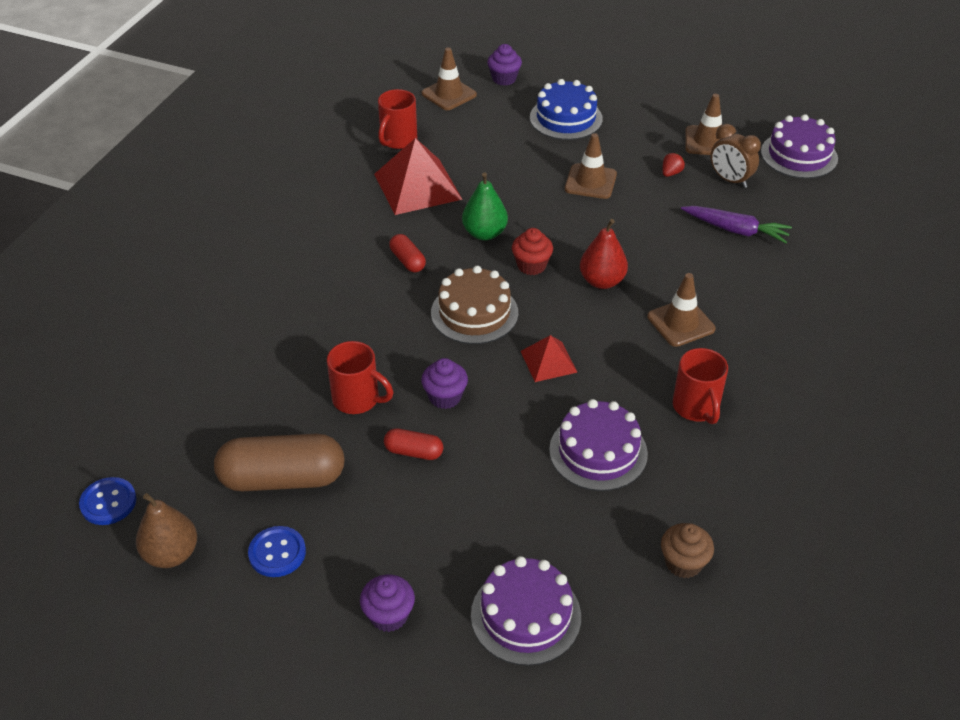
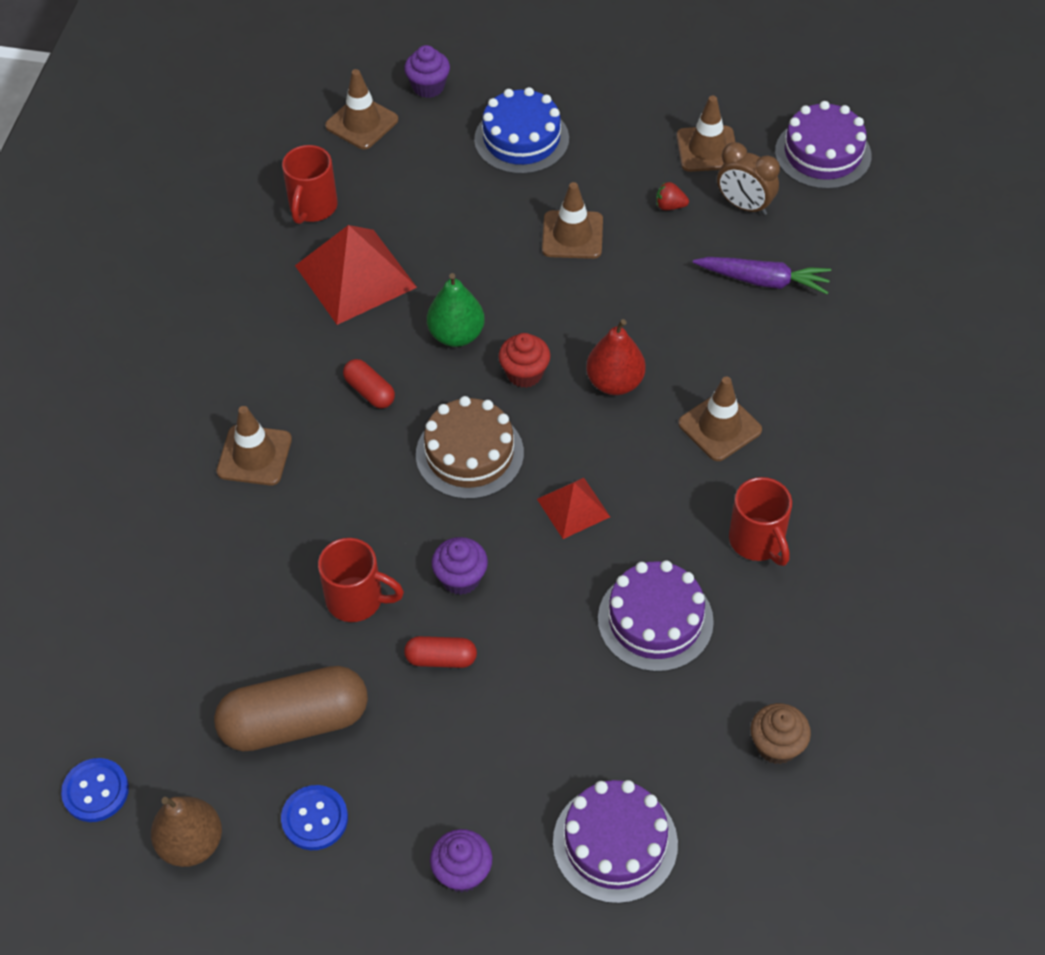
camera: 10 degrees left, 10 degrees up
(307, 290) = (254, 455): none -> brown traffic cone
(671, 173) = (670, 206): red strawberry -> red strawberry turned 105 degrees counterclockwise

